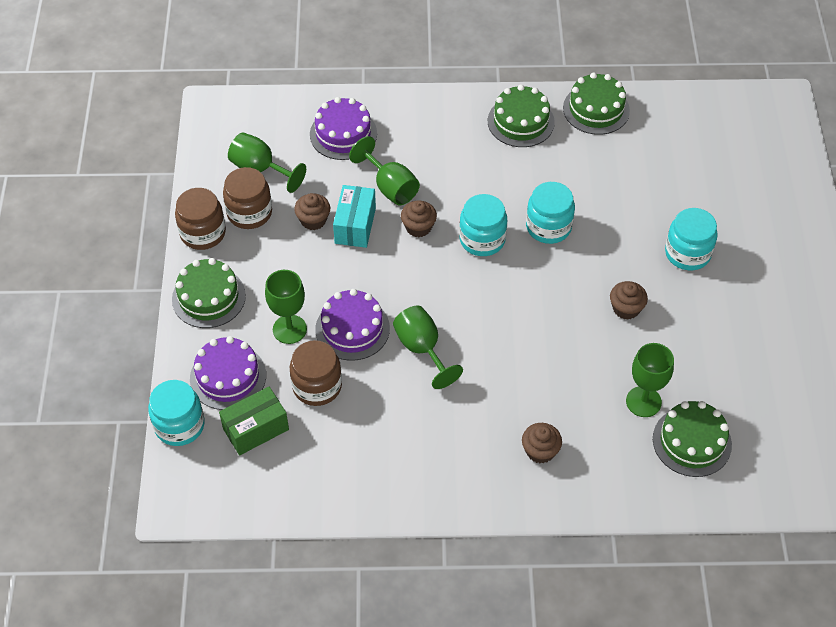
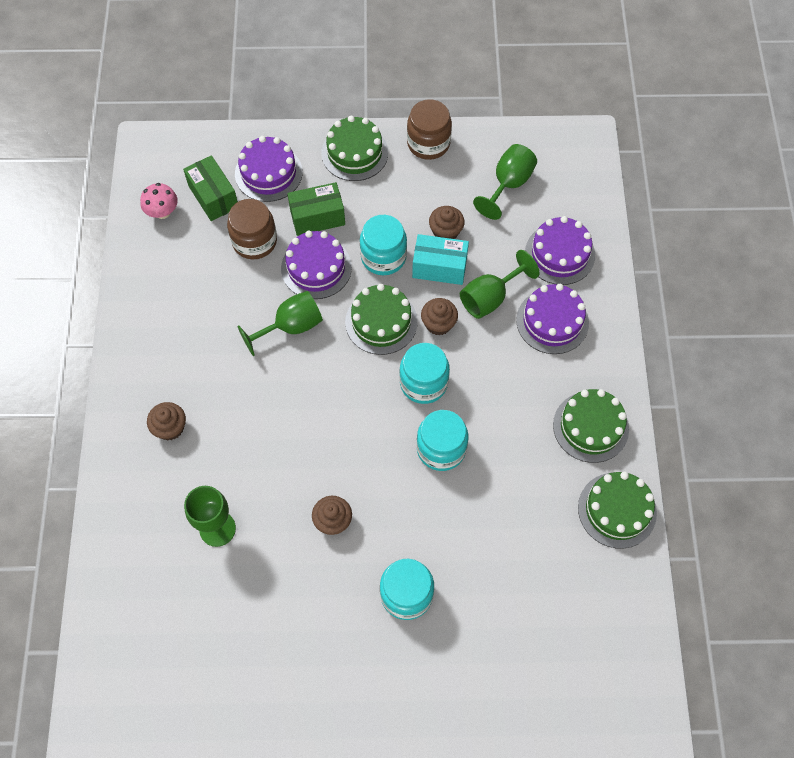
camera: 90 degrees right, 10 degrees up
(179, 425) = (222, 142): turquoise jar -> turquoise jar (383, 257)
(249, 213) = (453, 178): brown jar -> none
(273, 479) = (162, 212): none -> pink mushroom
(289, 329) = (317, 217): green goblet -> green box
(416, 142) = (552, 321): none -> purple cake
(692, 441) = (167, 572): green cake -> green cake (381, 322)

